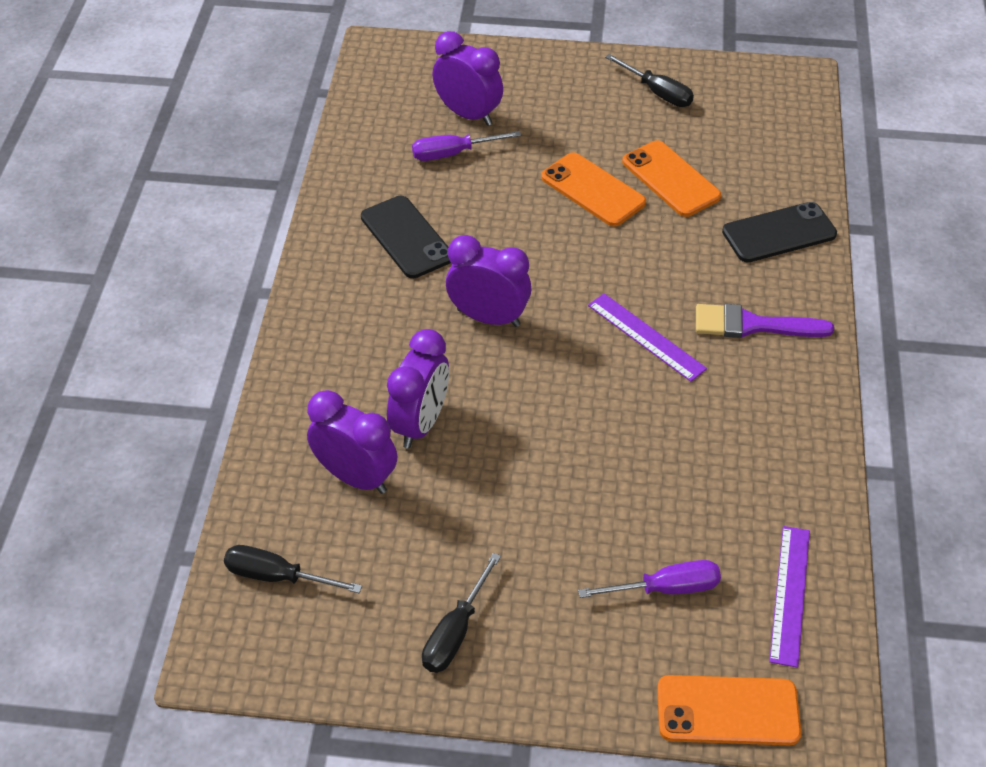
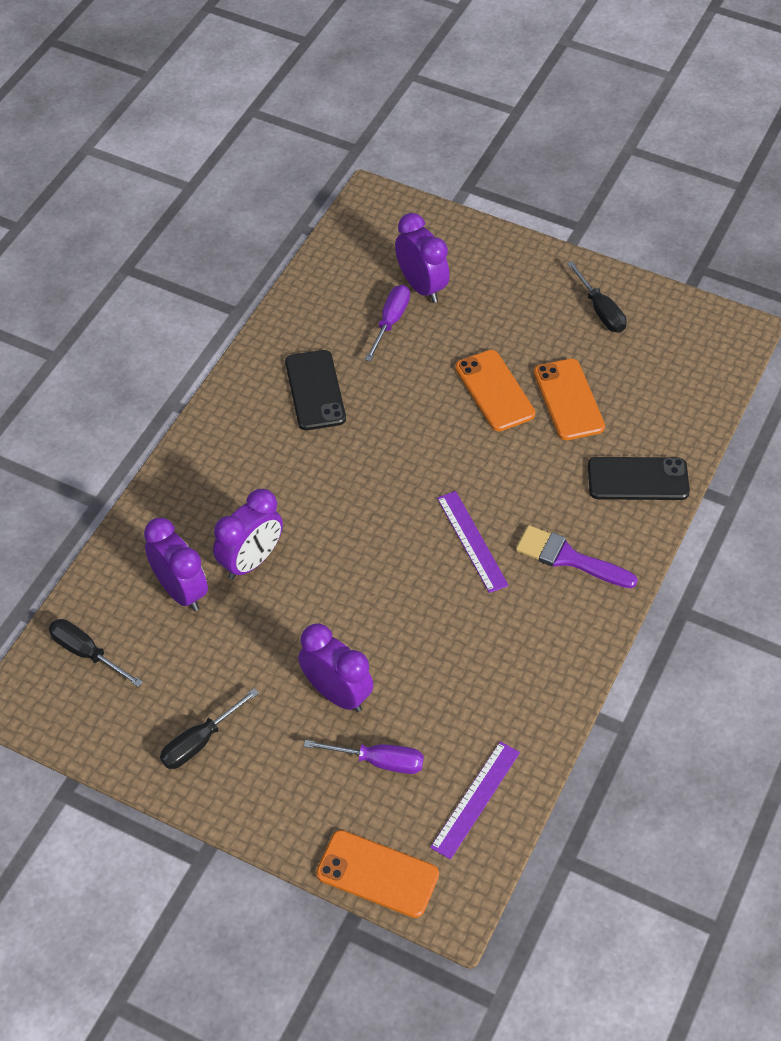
camera: 20 degrees right, 5 degrees up
(453, 153) = (390, 321): purple screwdriver -> purple screwdriver turned 105 degrees clockwise
(488, 317) = (349, 484): purple clock -> purple clock (336, 693)

